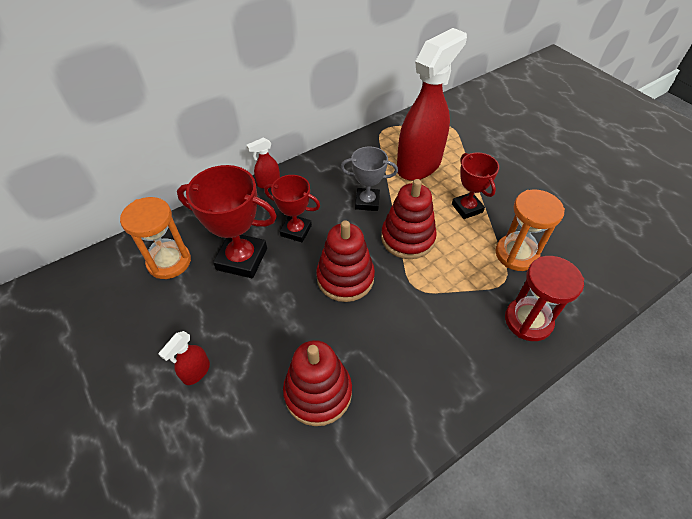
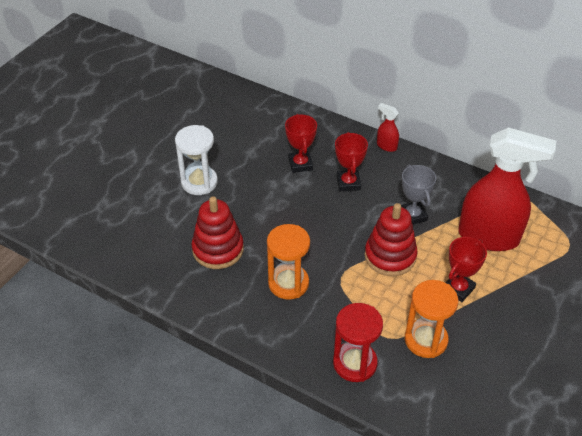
camera: 65 degrees right, 5 degrees down
(169, 262) = (273, 128): orange hourglass -> orange hourglass (288, 283)
(196, 372) = (199, 182): red spray bottle -> white hourglass
(242, 259) = (300, 164): red trophy -> red trophy, size x0.64
(345, 278) = (321, 230): red stacking toy -> none

